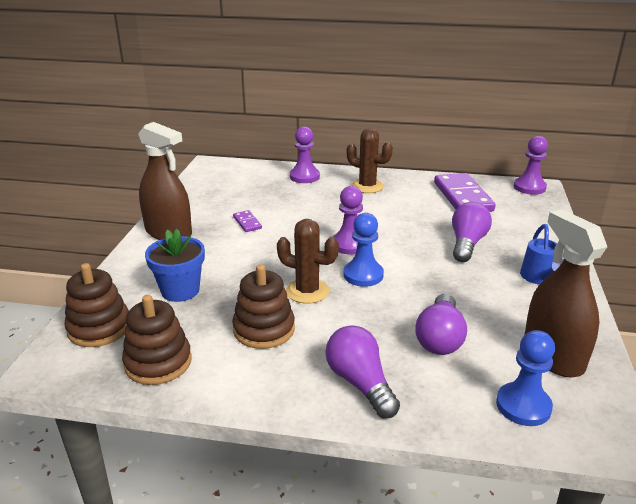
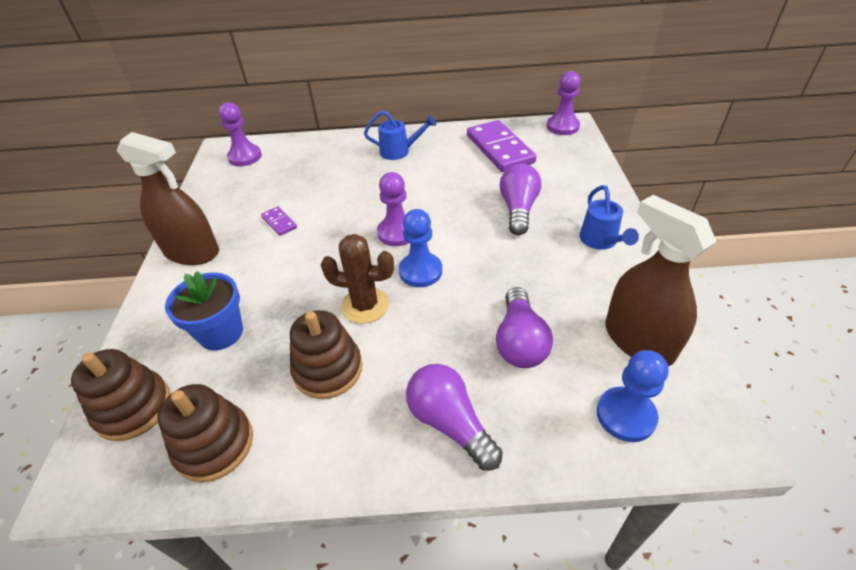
camera: 10 degrees left, 15 degrees up
(304, 177) = (329, 149): purple pawn -> purple pawn (245, 157)
(367, 186) = (399, 151): brown cactus -> blue watering can

